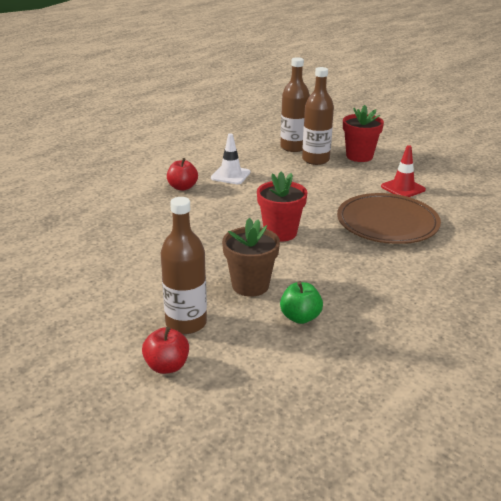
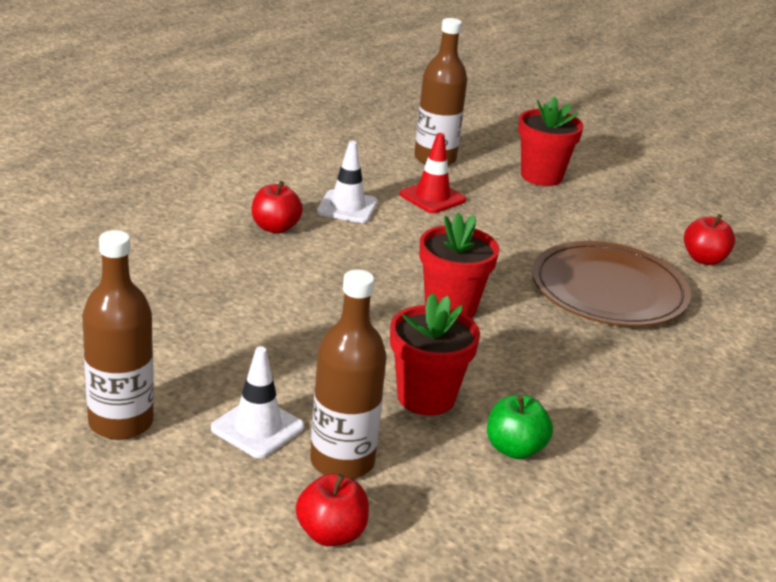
camera: 10 degrees left, 0 degrees up
(138, 302) = (257, 428): none -> white traffic cone
(250, 285) = (426, 397): brown flower pot -> red flower pot
(315, 160) = (475, 181): brown bottle -> brown bottle (121, 422)
(403, 188) = (619, 232): red traffic cone -> red traffic cone (432, 197)
(456, 204) = (704, 259): none -> red apple

